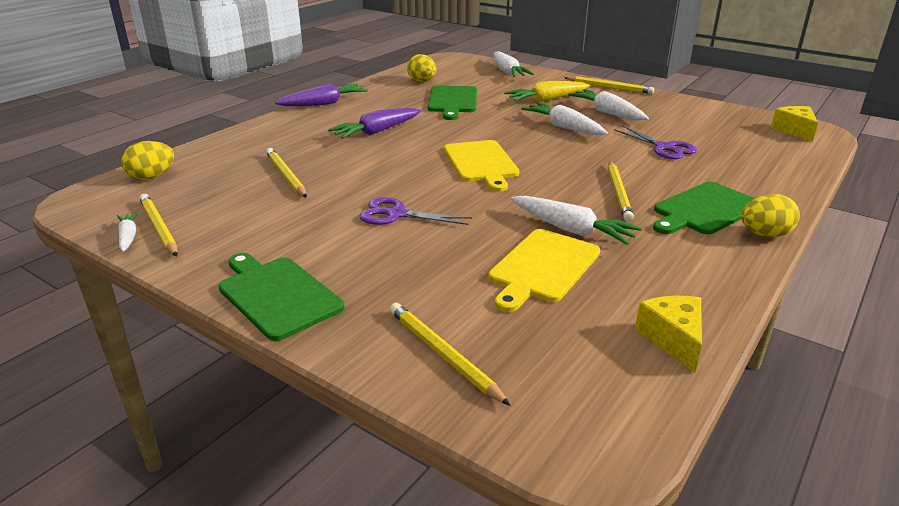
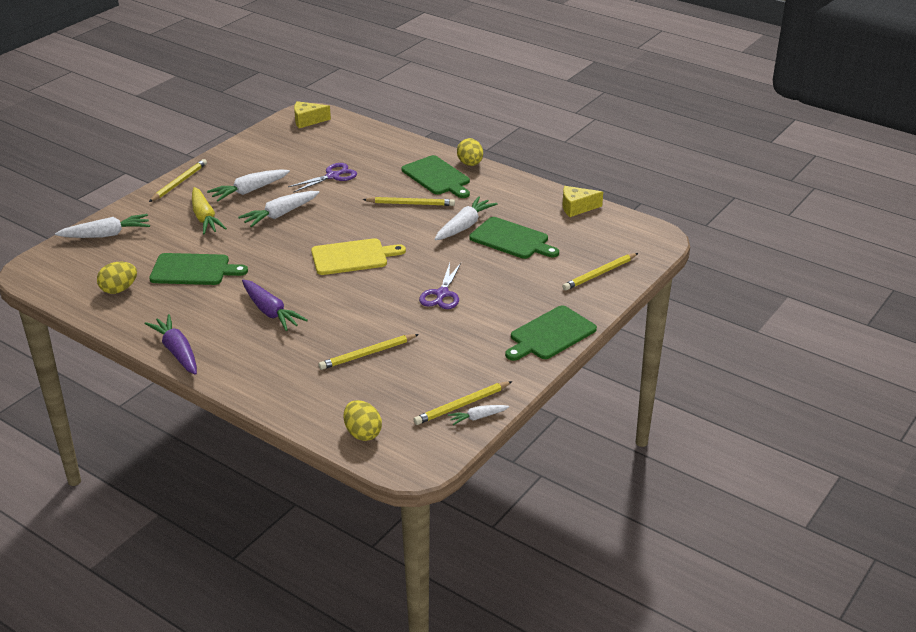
camera: 90 degrees left, 5 degrees up
(542, 267) = (512, 239): yellow cutting board -> green cutting board

